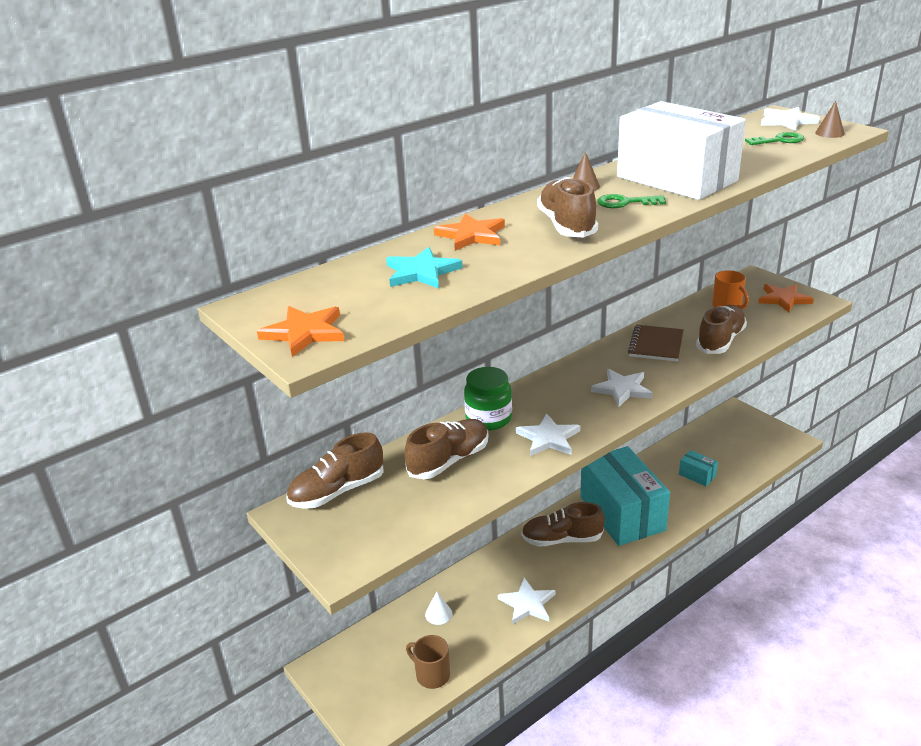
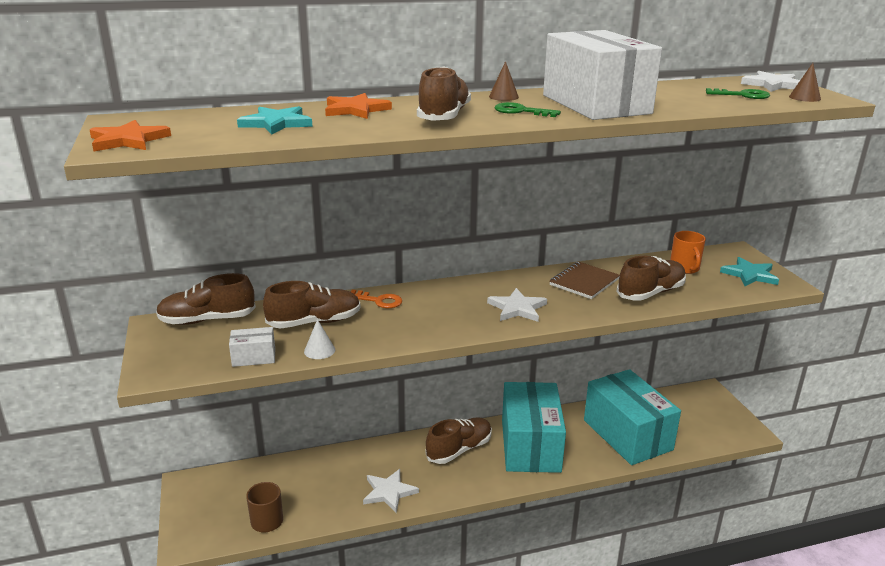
camera: 20 degrees right, 5 degrees down
(426, 517) = (254, 357): none -> white box
(438, 614) = (309, 475): white cone -> white cone (319, 350)
(488, 419) = (378, 301): green jar -> orange key
(548, 438) = (414, 328): white star -> none
(562, 539) = (459, 450): brown shoe -> brown shoe turned 120 degrees clockwise
(697, 475) = (627, 435): turquoise box -> turquoise box, size x2.48
(783, 299) = (750, 274): orange star -> turquoise star

